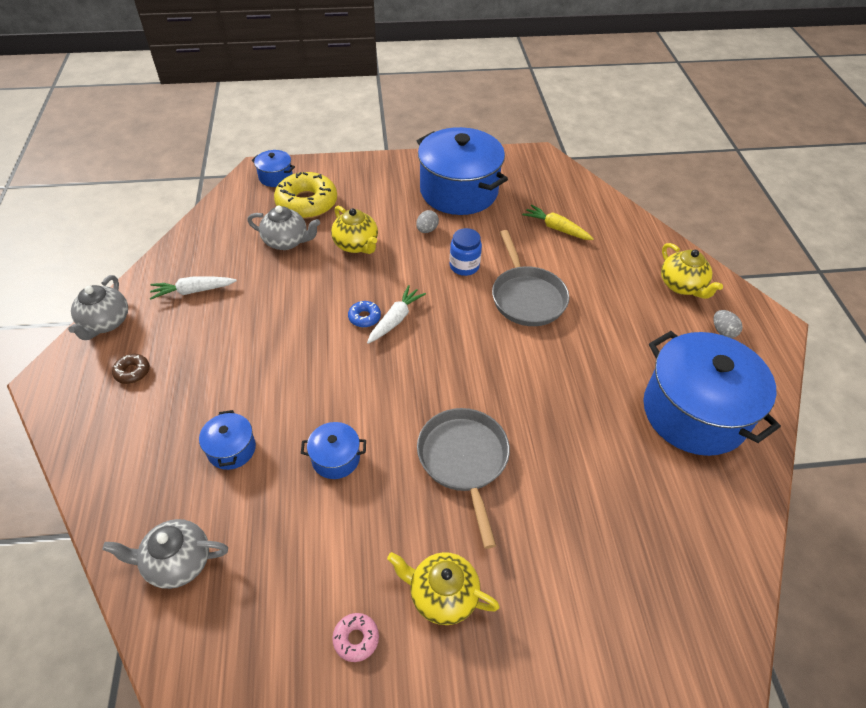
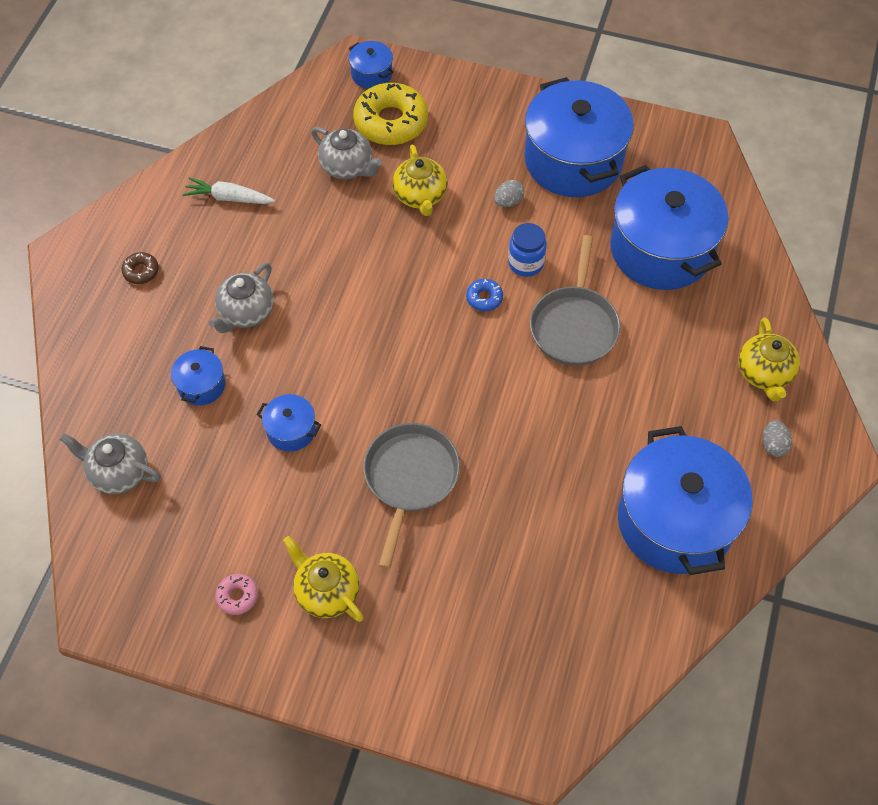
camera: 25 degrees right, 10 degrees up
(106, 323) = (133, 207): grey teapot -> grey teapot (246, 312)
(364, 317) = (387, 289): blue donut -> blue donut (484, 298)
(395, 319) = (418, 303): white carrot -> none
(556, 228) = (661, 249): yellow carrot -> blue pot

